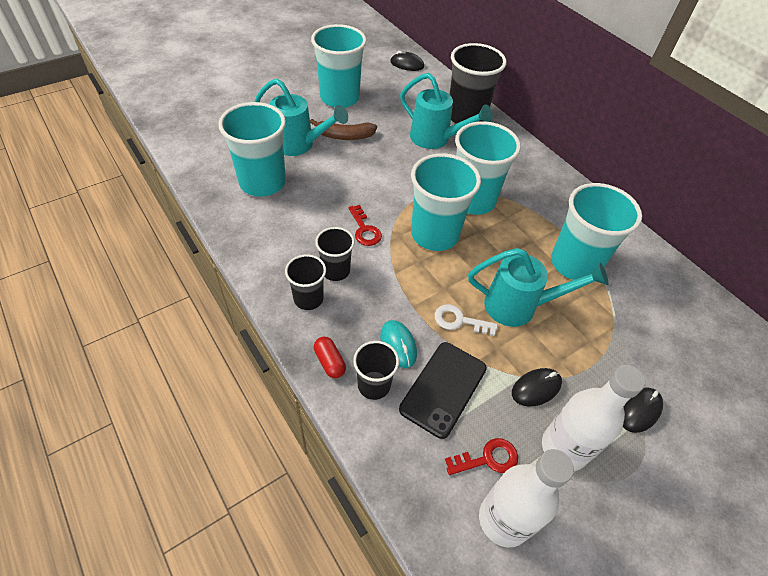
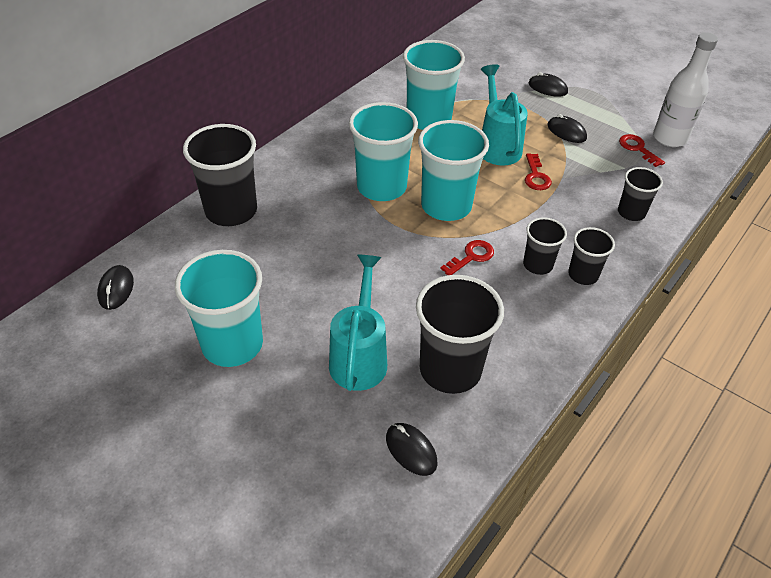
camera: 105 degrees left, 5 degrees down
(216, 148) = (411, 450): none -> black mouse
(262, 182) = (450, 369): turquoise cup -> black cup
(329, 362) = (633, 243): red capsule -> none
(344, 136) = (320, 315): brown banana -> none
(398, 345) = (585, 206): turquoise mouse -> none
(436, 139) = (290, 229): turquoise watering can -> none
(443, 388) = (603, 176): black phone -> none
(459, 321) = (536, 176): white key -> red key
(564, 448) = (601, 117): white bottle -> none

